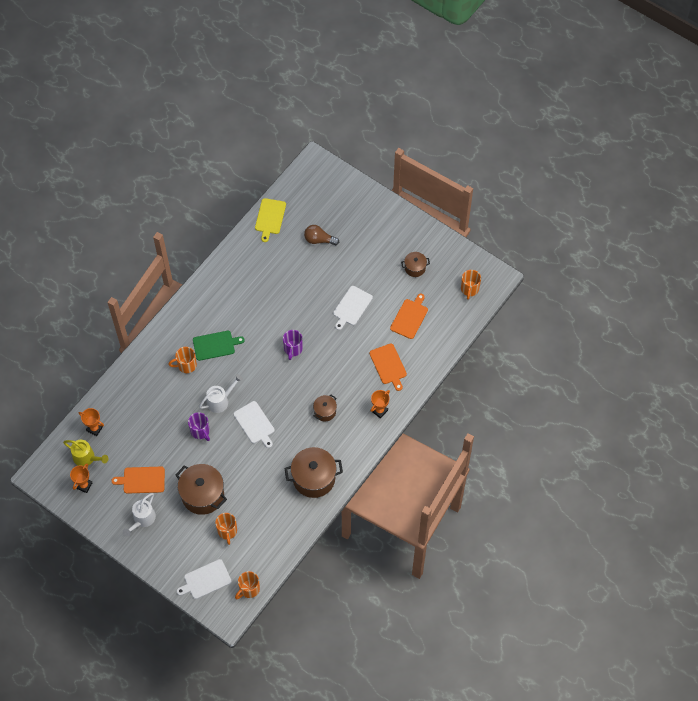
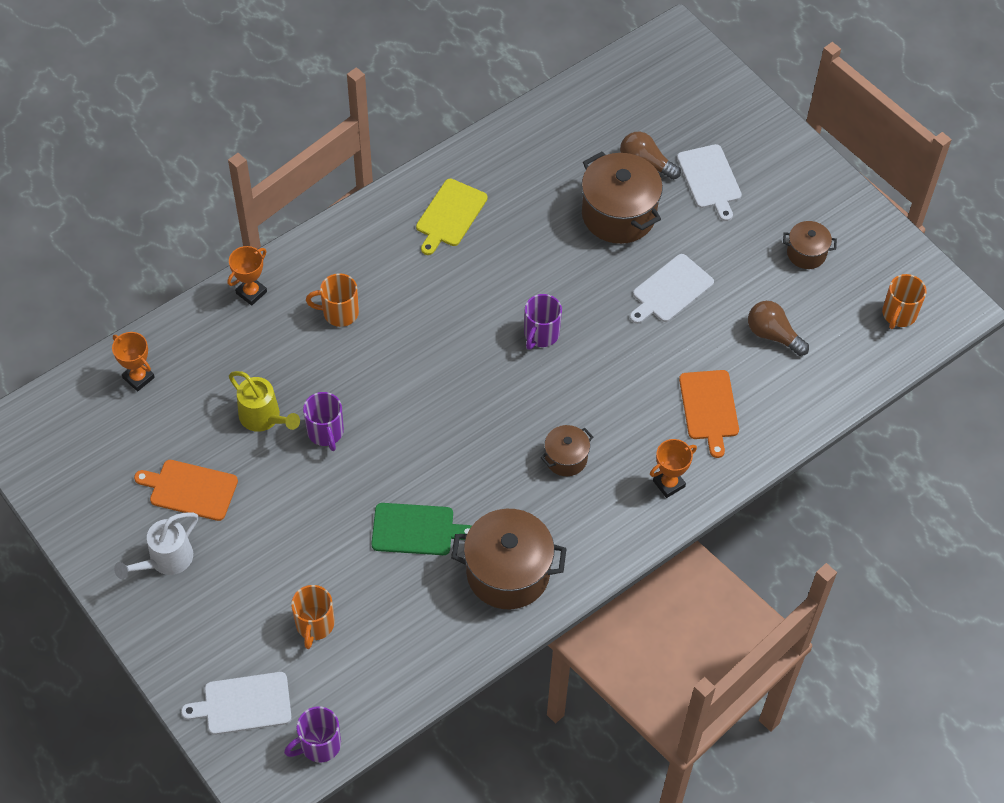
camera: 15 degrees right, 5 degrees down
(84, 485) = (83, 471): orange trophy -> orange trophy (251, 292)
(87, 458) = (106, 425): yellow watering can -> yellow watering can (264, 418)
(203, 495) = (291, 546): brown pot -> brown pot (618, 214)
(215, 345) = (403, 292): green cutting board -> green cutting board (416, 529)
(220, 400) = (380, 389): white watering can -> none
(249, 589) = (319, 745): orange mug -> purple mug
(255, 424) = (429, 445): white cutting board -> white cutting board (710, 179)
(270, 218) = (569, 108): yellow cutting board -> yellow cutting board (450, 215)
(409, 317) = (773, 335): orange cutting board -> brown light bulb

